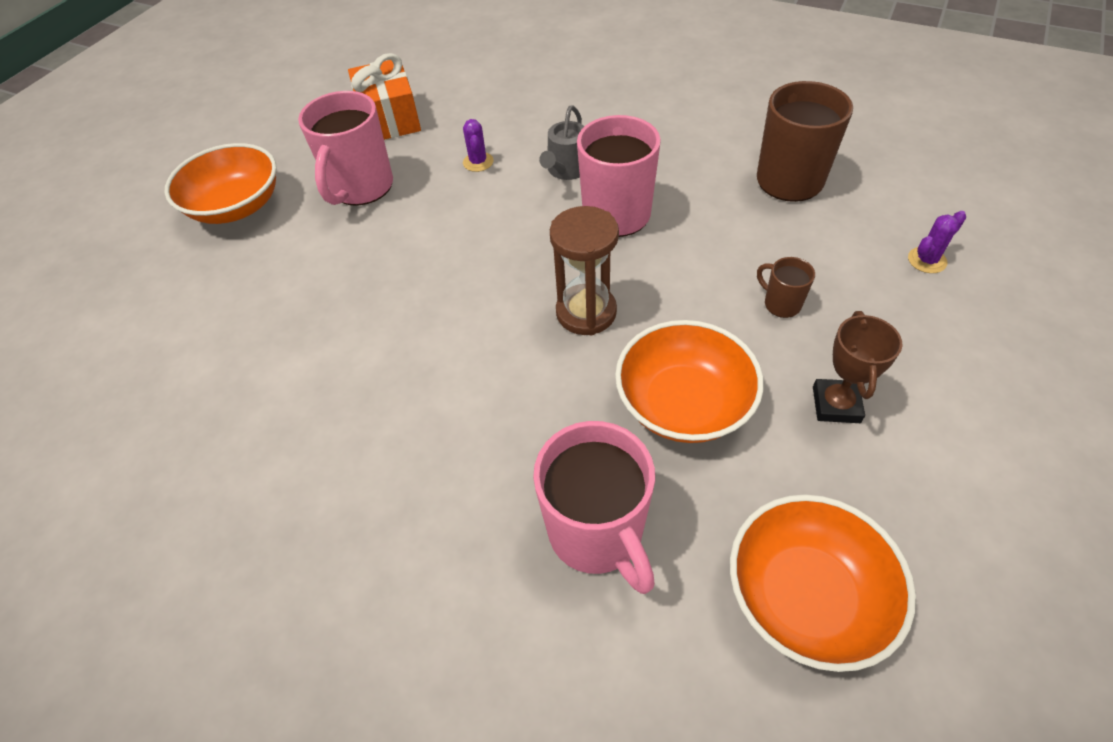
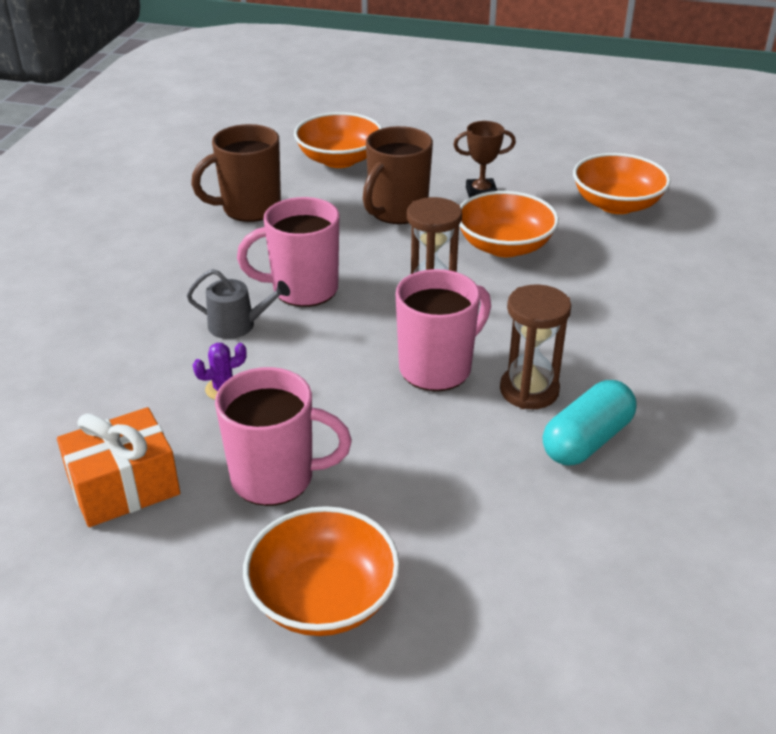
camera: 105 degrees left, 15 degrees down
(302, 397) = (587, 440): none -> turquoise capsule
(393, 366) = (529, 390): none -> brown hourglass
(597, 533) = (621, 272): pink mug -> pink mug (437, 368)
(781, 304) = (397, 211): brown mug -> brown mug, size x2.12
(927, 260) = (339, 159): purple cactus -> orange bowl

